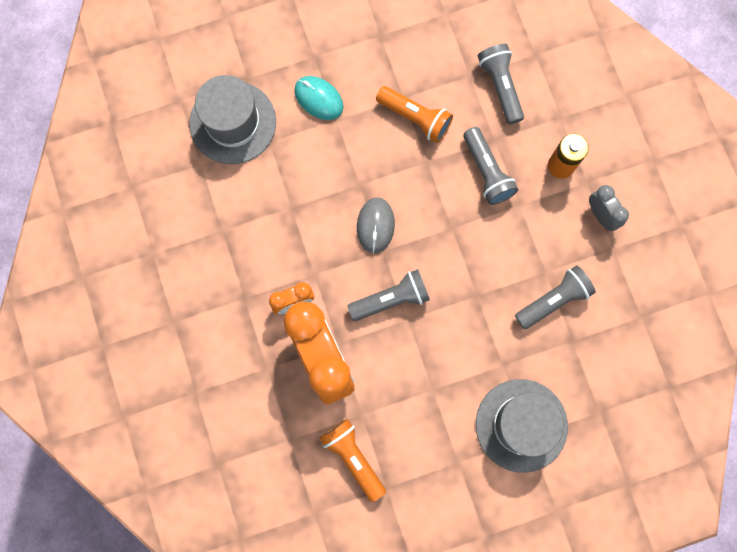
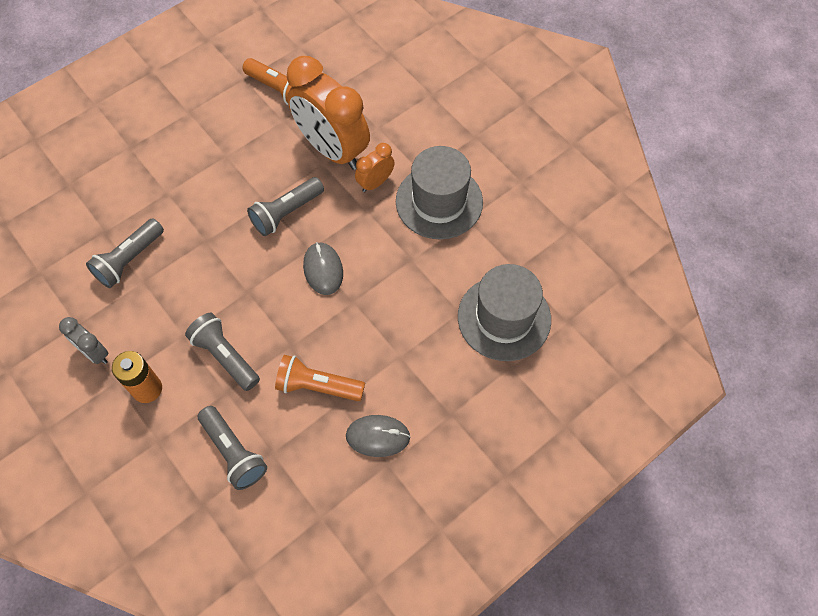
camera: 160 degrees right, 15 degrees down
(319, 99) = (427, 371): turquoise mouse -> none
(380, 59) = (378, 436): none -> grey mouse
(521, 425) = (138, 153): grey hat -> grey hat (439, 201)

